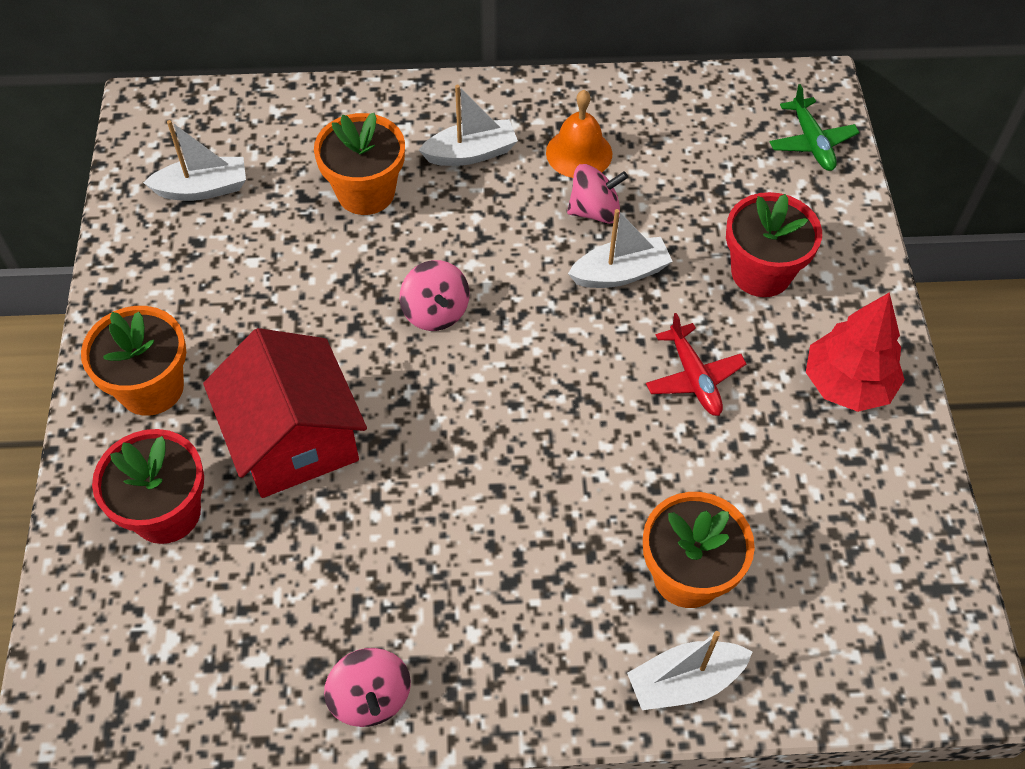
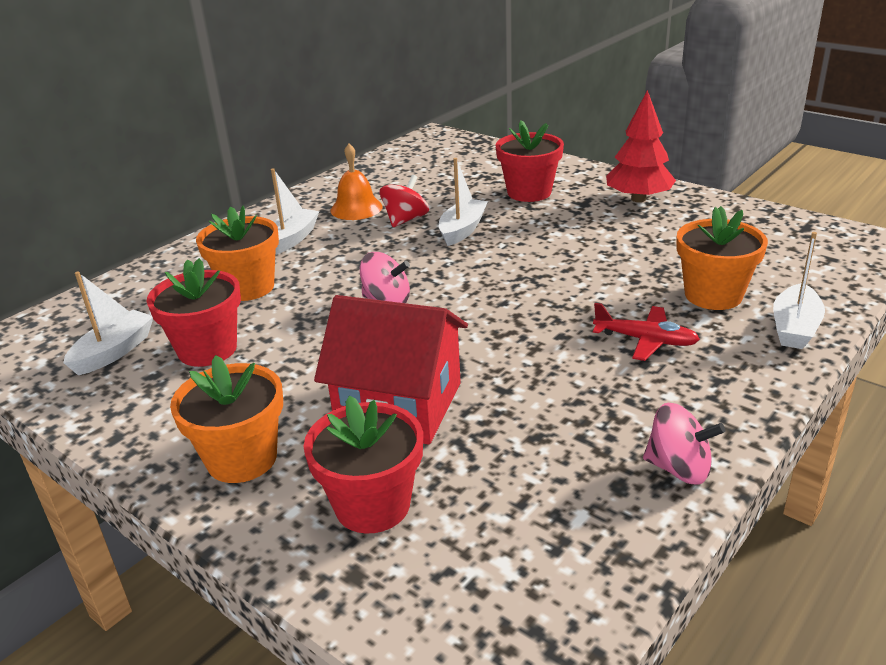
camera: 45 degrees left, 25 degrees down
(257, 246) = (207, 349): none -> red flower pot
(595, 211) = (405, 220): pink spinning top -> red spinning top
(694, 378) = (571, 237): red plane -> red plane (646, 340)
(811, 142) = (467, 149): green plane -> none

